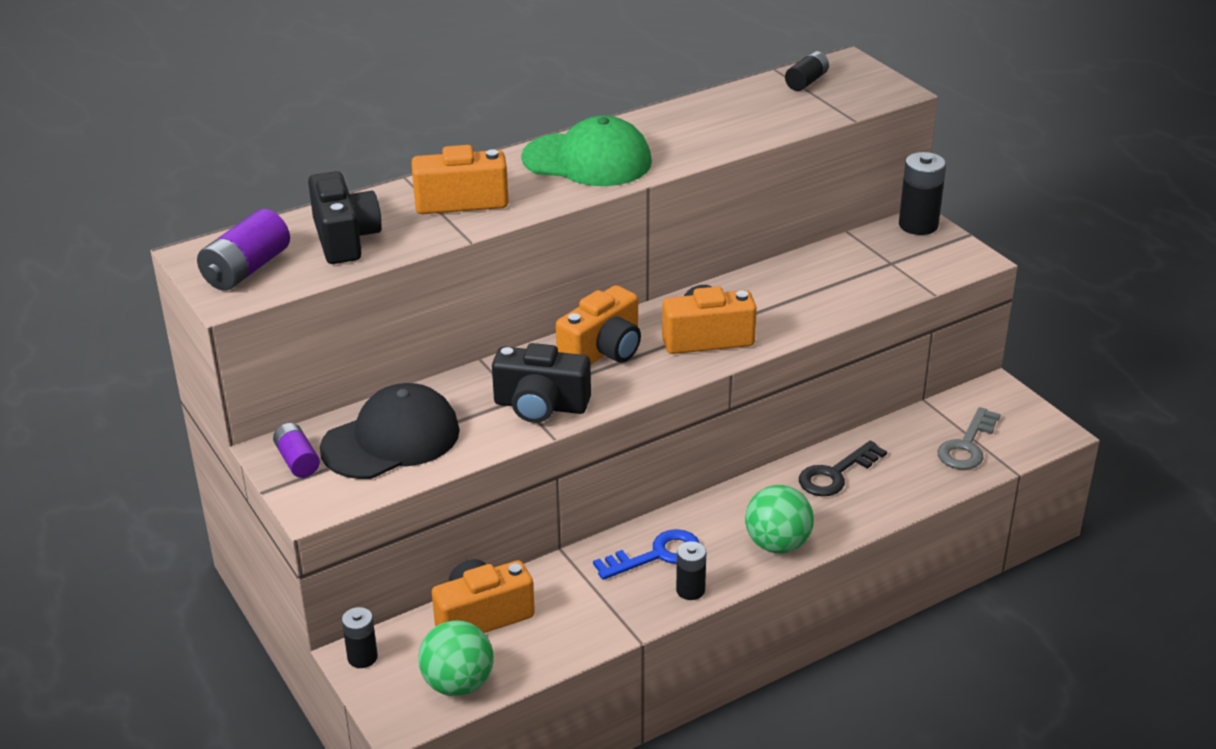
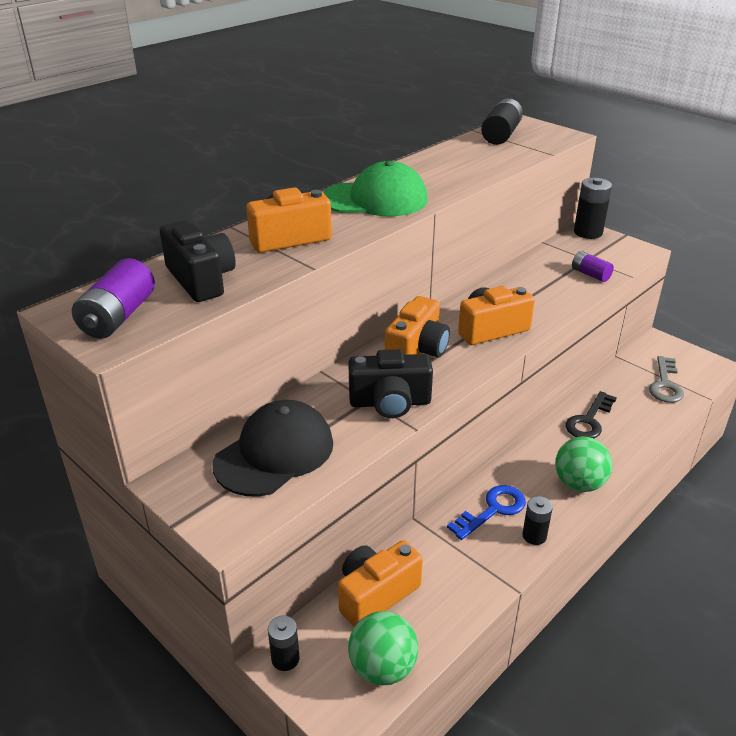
camera: 15 degrees left, 0 degrees up
(297, 461) = (195, 488): purple battery -> purple battery (590, 274)
(806, 82) = (501, 135): black battery -> black battery, size x1.59

